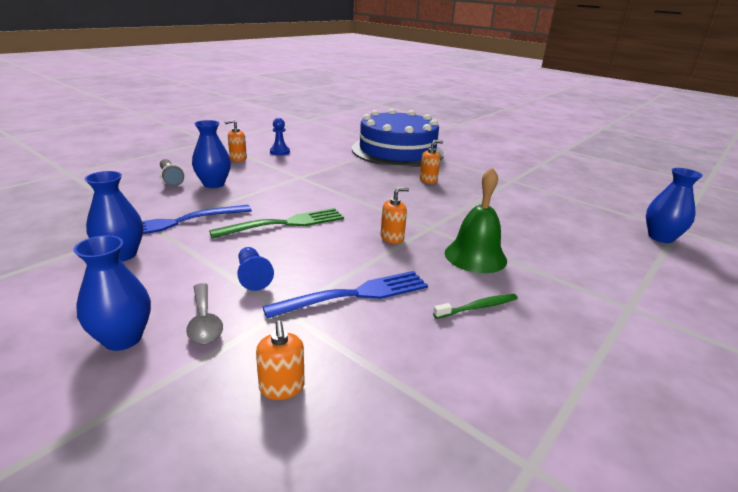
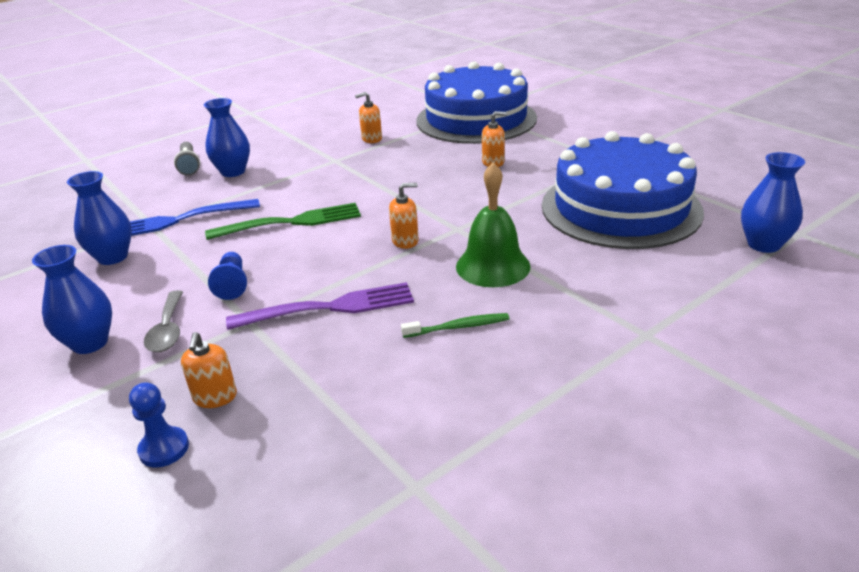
camera: 15 degrees right, 5 degrees up
(238, 158) = (273, 136): orange soap dispenser -> orange soap dispenser (371, 139)
(279, 152) = (326, 125): blue pawn -> blue pawn (164, 448)
(354, 295) = (328, 308): blue fork -> purple fork
(543, 212) = (620, 208): none -> blue cake

